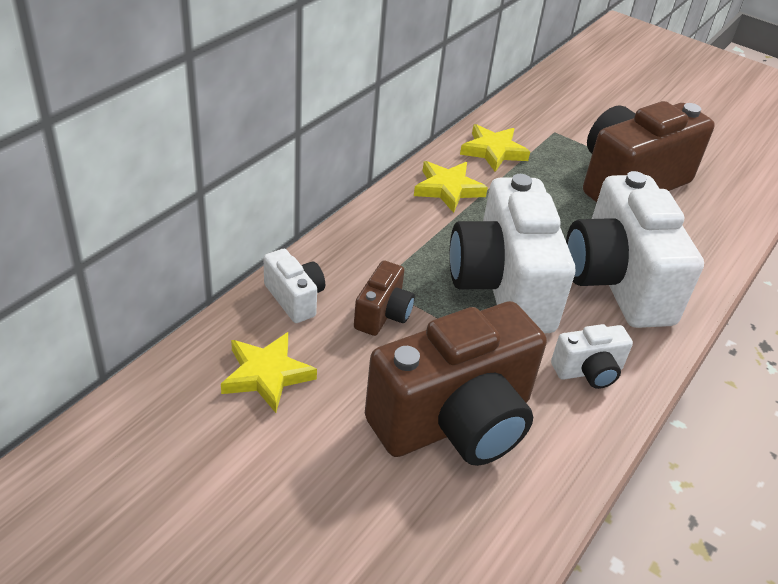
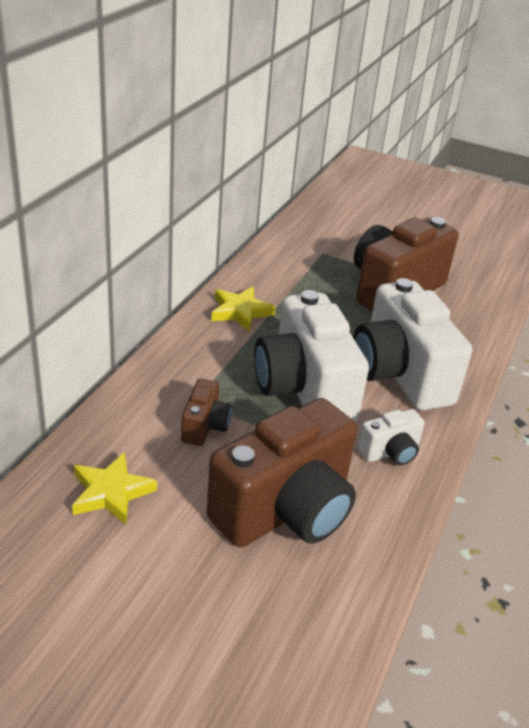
camera: 10 degrees left, 5 degrees down
(295, 298) = (123, 422): white camera -> none
(493, 151) = (273, 275): yellow star -> none

